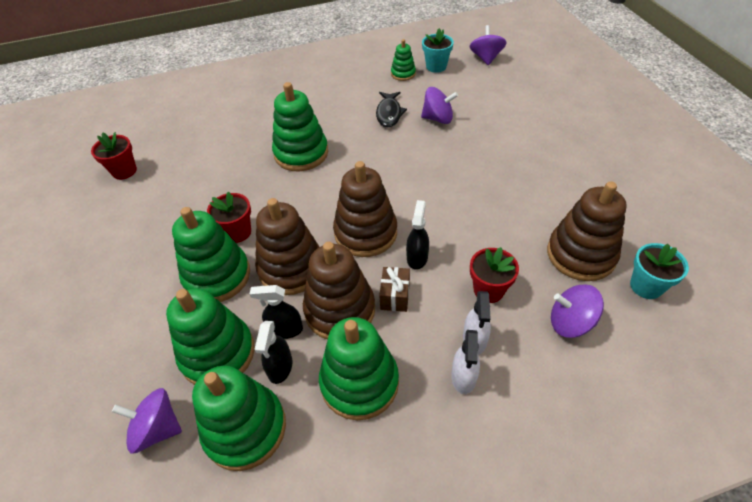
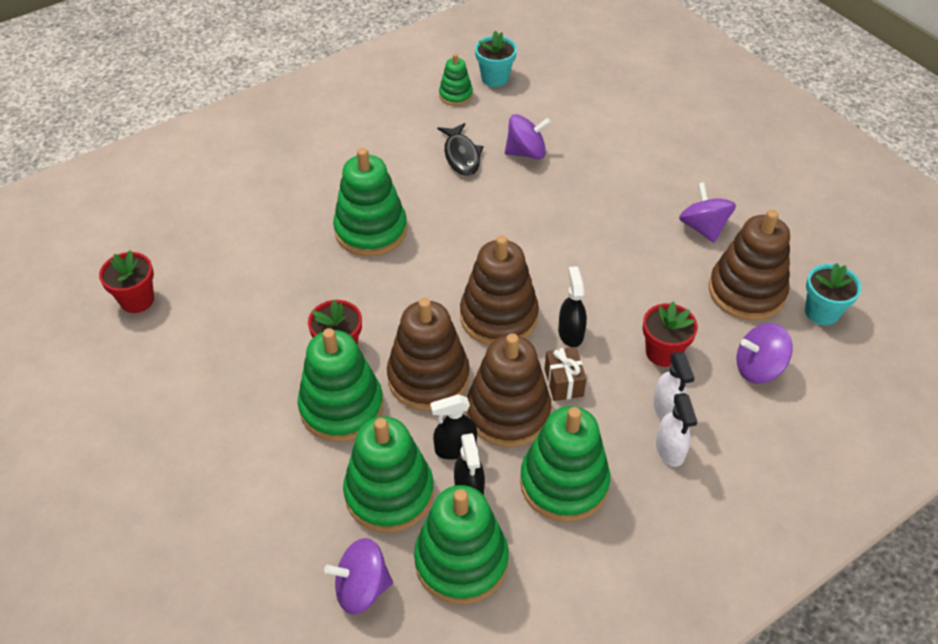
camera: 20 degrees left, 0 degrees up
(486, 58) = (554, 56): purple spinning top -> purple spinning top (703, 227)

